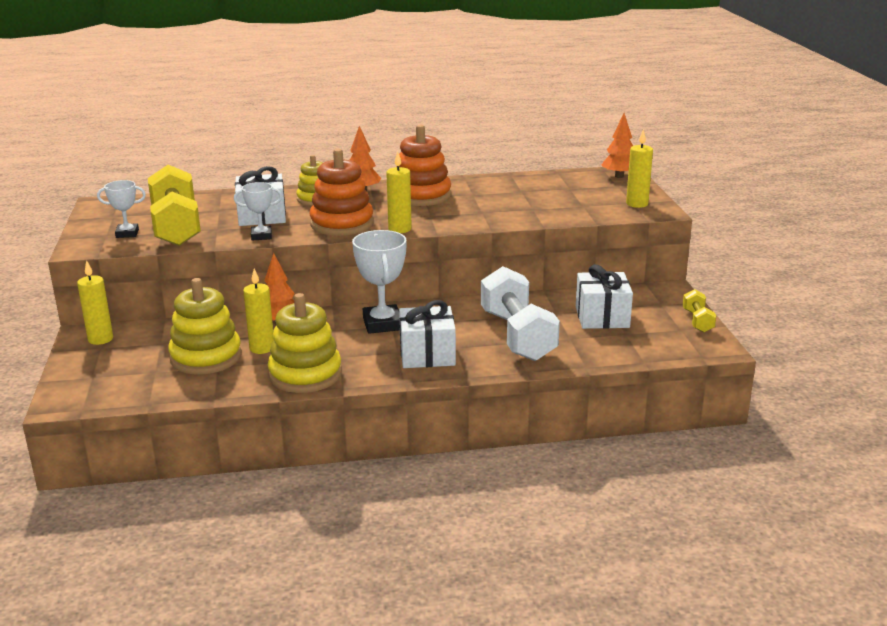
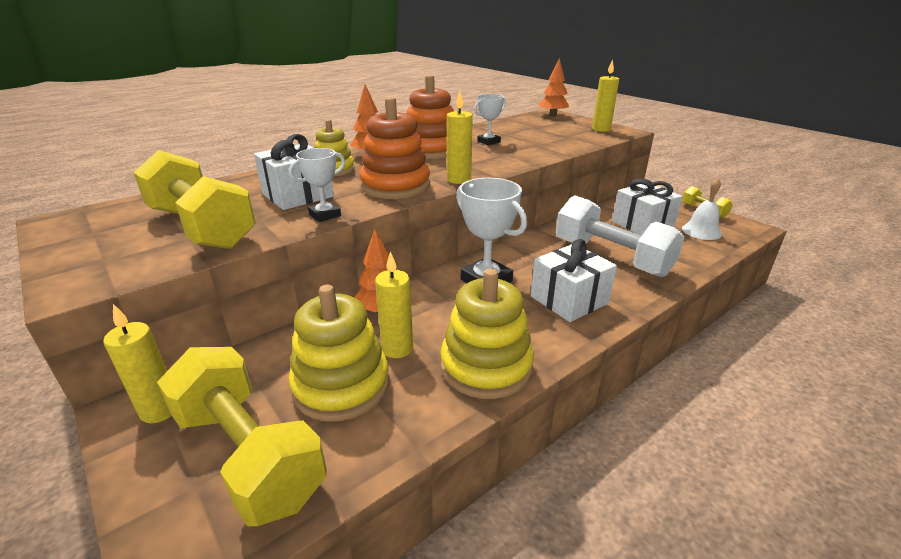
camera: 30 degrees left, 5 degrees up
(127, 233) = (136, 250): white trophy -> white trophy (489, 142)
(127, 372) = (248, 454): none -> yellow dumbbell
(653, 337) = (701, 231): none -> white bell

